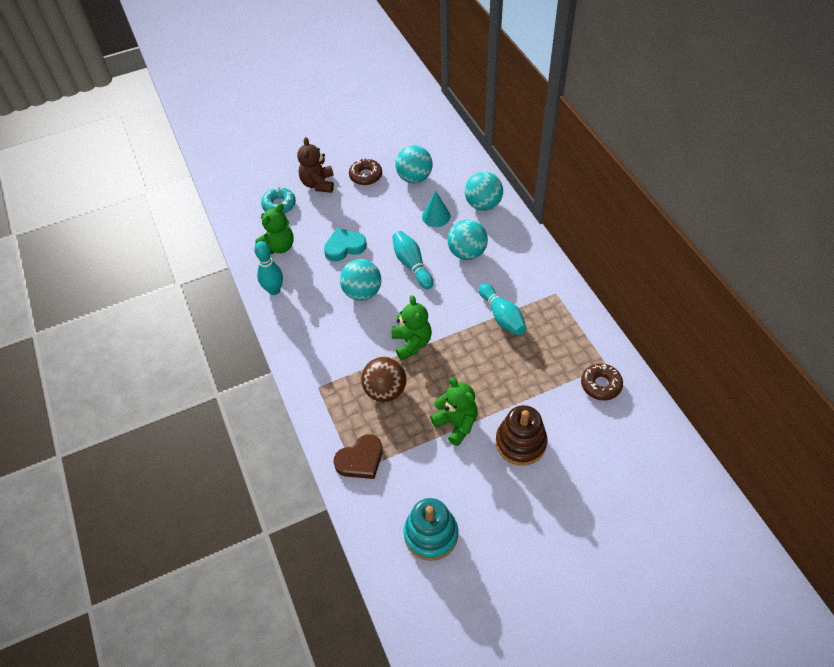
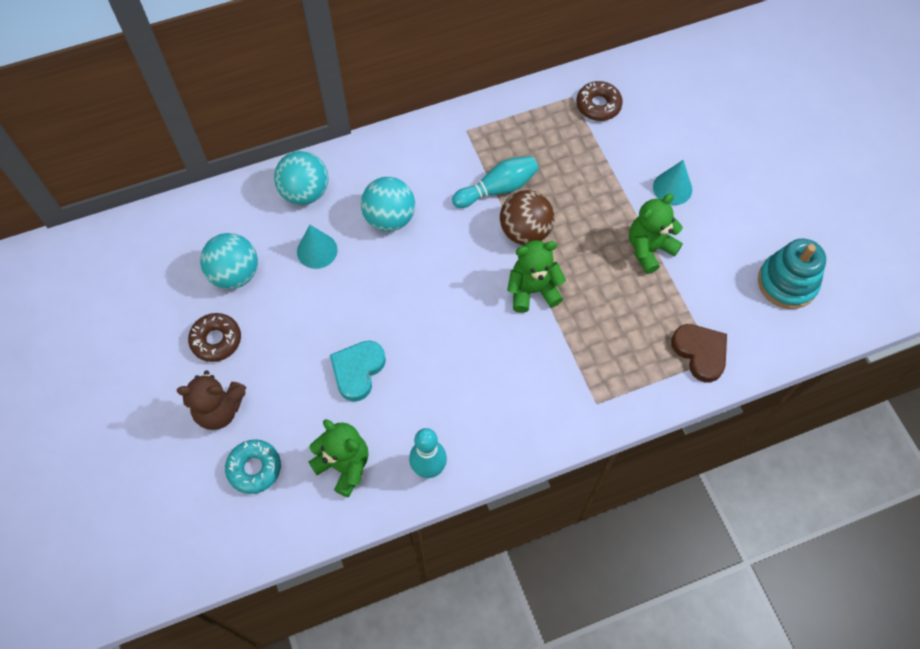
camera: 90 degrees left, 10 degrees up
(344, 247) = (358, 371): turquoise heart -> turquoise heart turned 45 degrees clockwise
(362, 292) = (444, 348): turquoise ball -> none
(385, 390) = (603, 323): brown ball -> brown ball (525, 231)
(412, 265) = (402, 284): turquoise bowling pin -> none
(520, 443) = (672, 188): brown stacking toy -> turquoise cone

